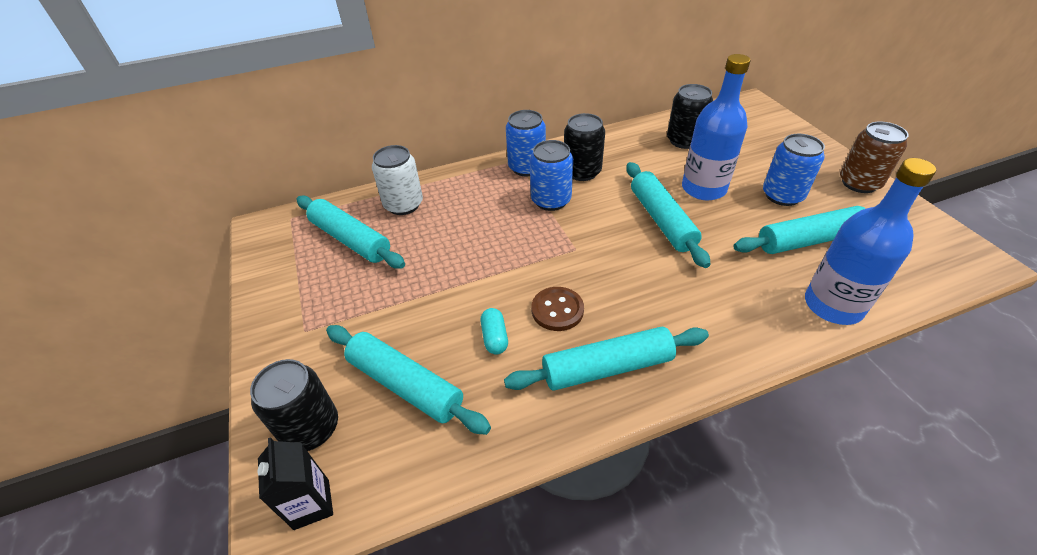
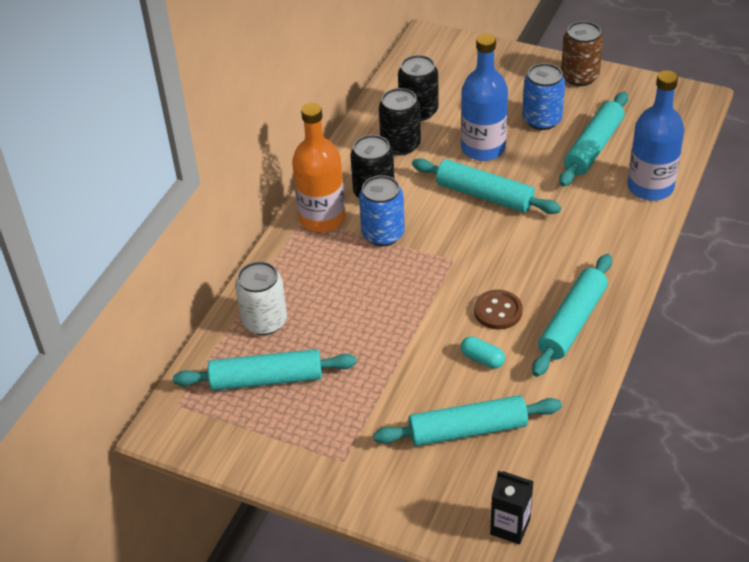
camera: 45 degrees left, 0 degrees up
(311, 428) = (447, 500): black can -> black can (400, 145)
(526, 167) = (322, 218): blue can -> orange bottle

